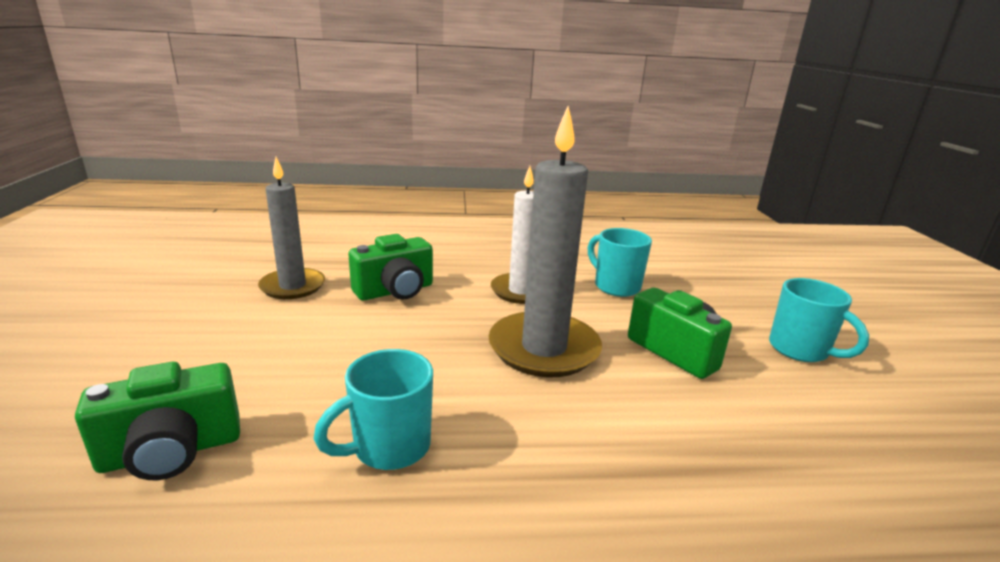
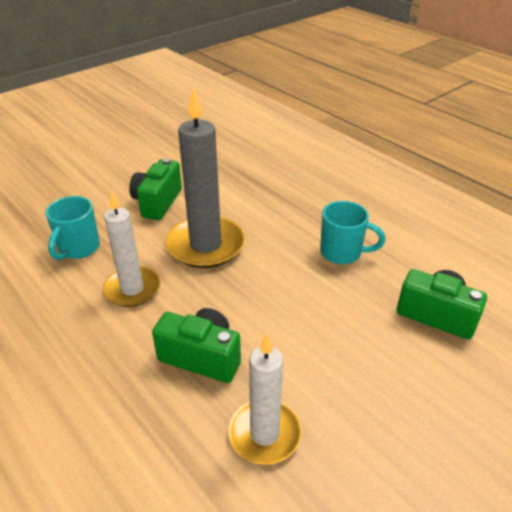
camera: 125 degrees left, 15 degrees up
(292, 286) = (264, 434): grey candle -> white candle
(800, 350) = (113, 169): turquoise mug -> none

